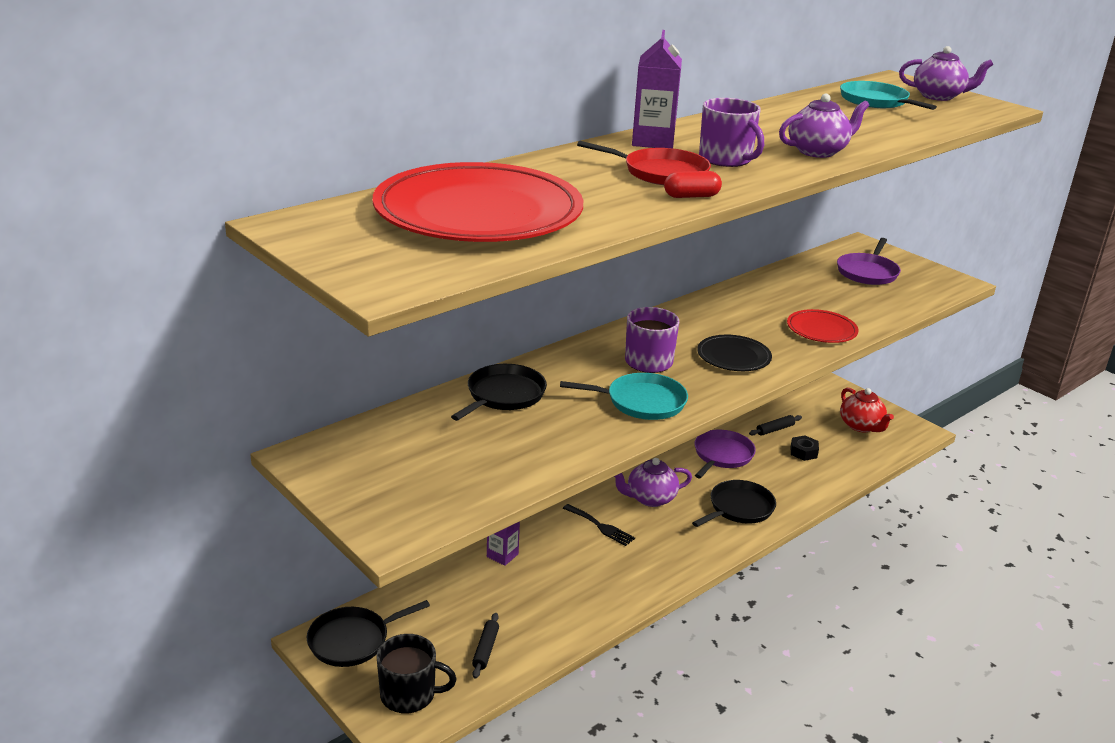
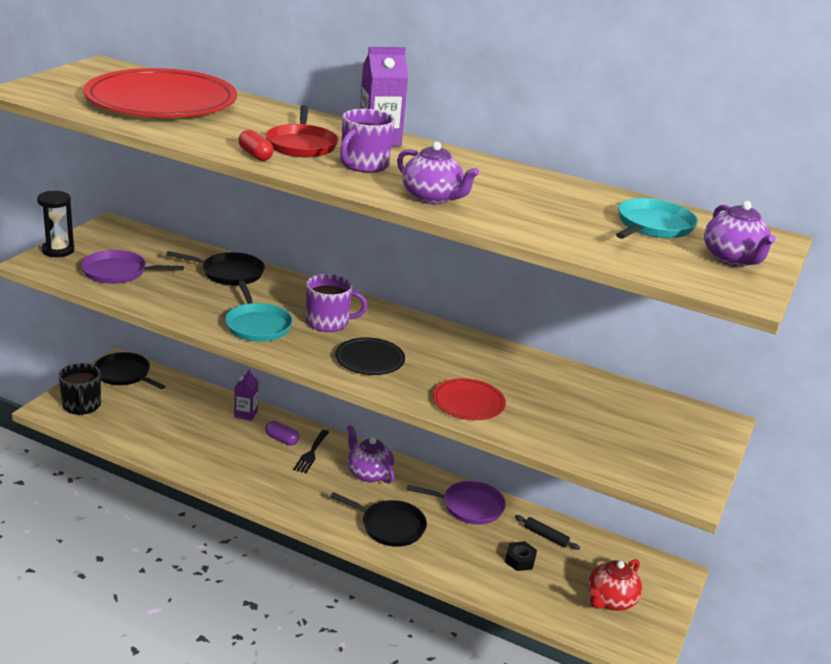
camera: 65 degrees right, 0 degrees up
(362, 511) = (58, 250): none -> black hourglass
(485, 649) = (137, 426): black rolling pin -> none
(566, 540) = (282, 439): none -> purple capsule
(867, 272) = (643, 427): purple pan -> purple pan (118, 272)

